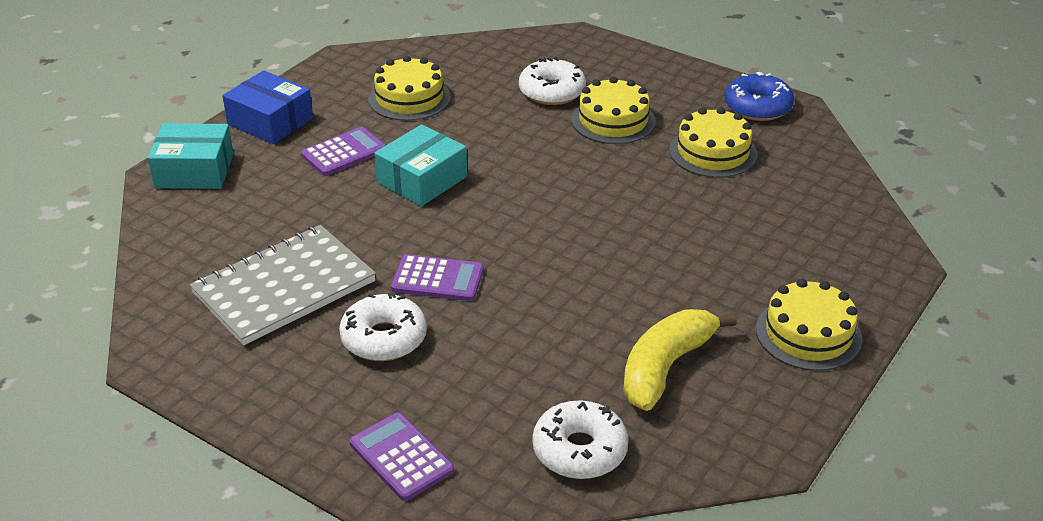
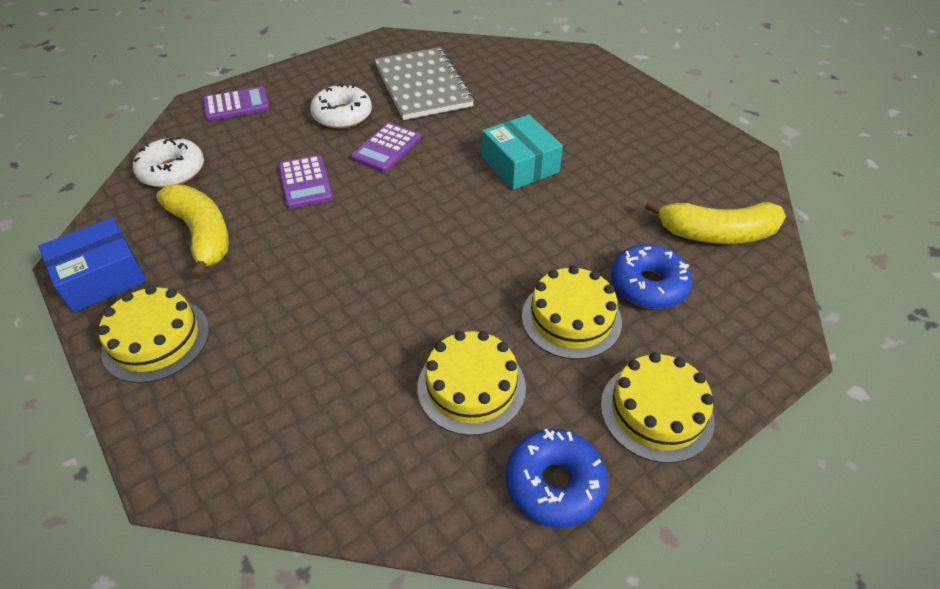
camera: 110 degrees right, 10 degrees up
(194, 171) = (581, 66): turquoise box -> none
(270, 121) = (641, 104): blue box -> blue box (102, 277)
(344, 153) = (579, 132): purple calculator -> purple calculator (305, 182)
(409, 98) = (660, 182): yellow cake -> yellow cake (656, 411)
(468, 67) = (717, 233): none -> yellow banana
(552, 92) = (648, 285): white donut -> blue donut

